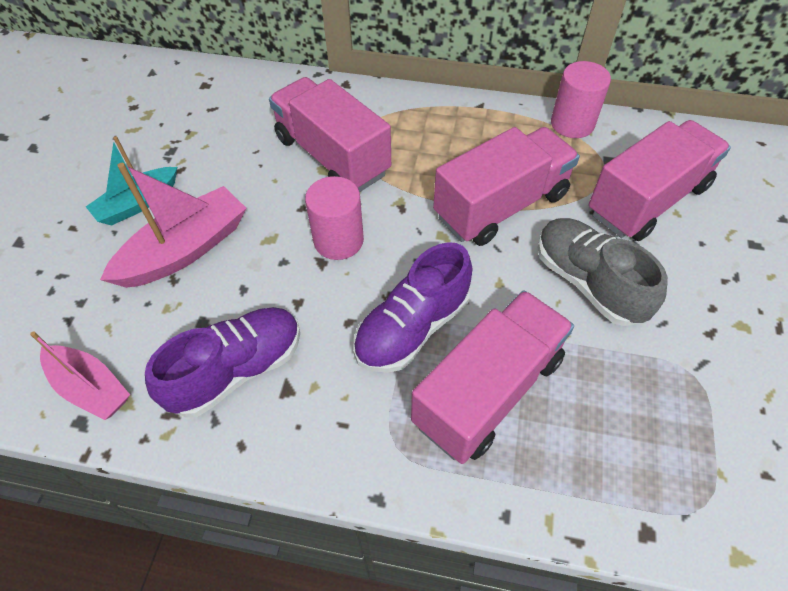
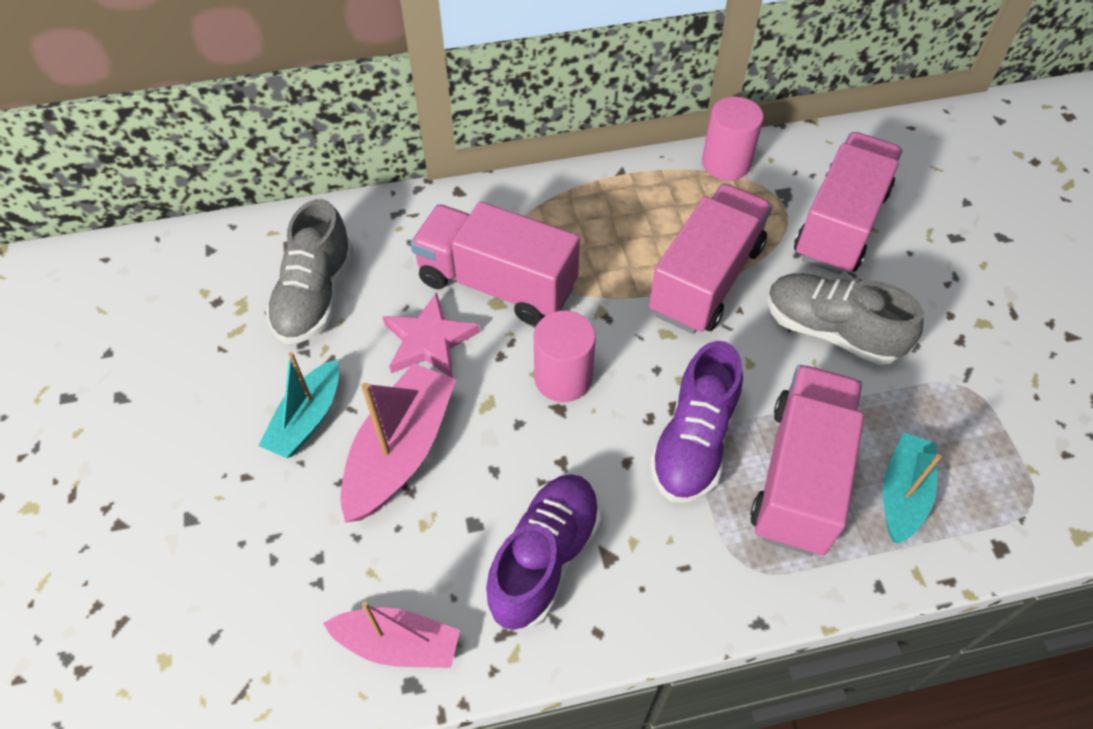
camera: 25 degrees left, 0 degrees up
(199, 123) = (315, 296): none -> grey shoe
(256, 179) = (429, 341): none -> pink star
(576, 444) = (902, 494): none -> turquoise boat

